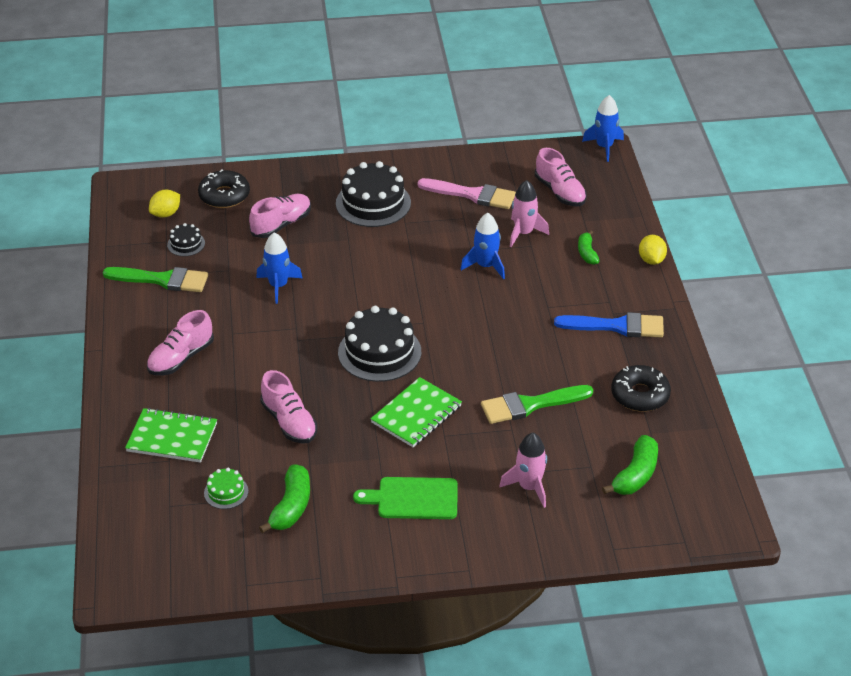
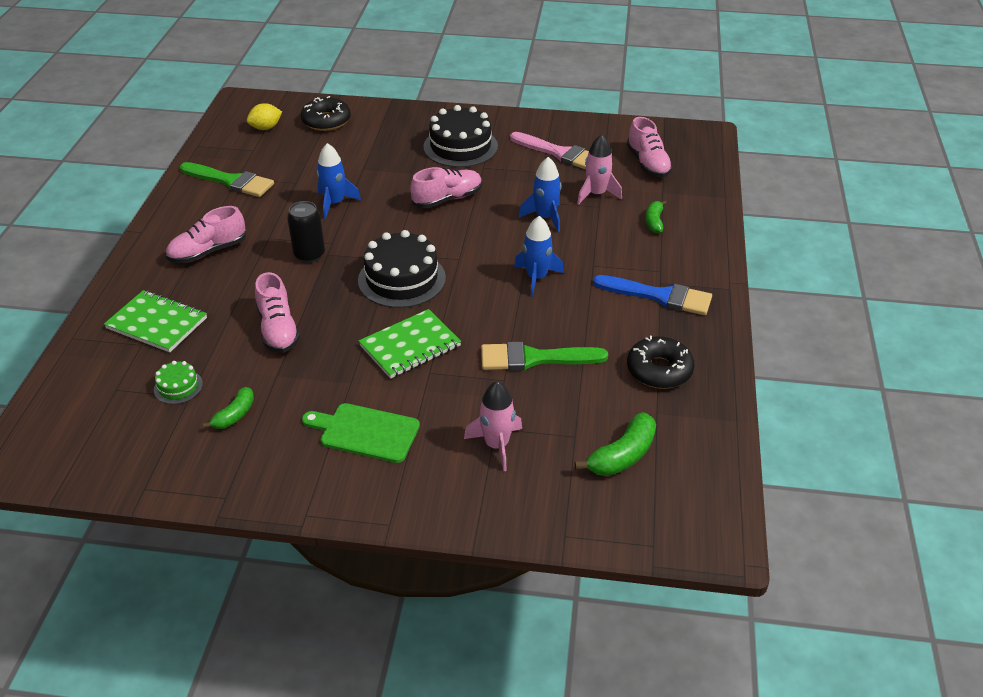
camera: 15 degrees right, 0 degrees up
(186, 244) = (269, 155): black cake -> none
(281, 224) = (365, 152): pink shoe -> pink shoe (447, 199)
(281, 344) = (309, 255): none -> black can
(291, 506) = (235, 415): green banana -> green banana, size x0.64
(604, 147) = (708, 131): blue rocket -> blue rocket (536, 278)
(651, 260) = (720, 239): yellow lemon -> none

